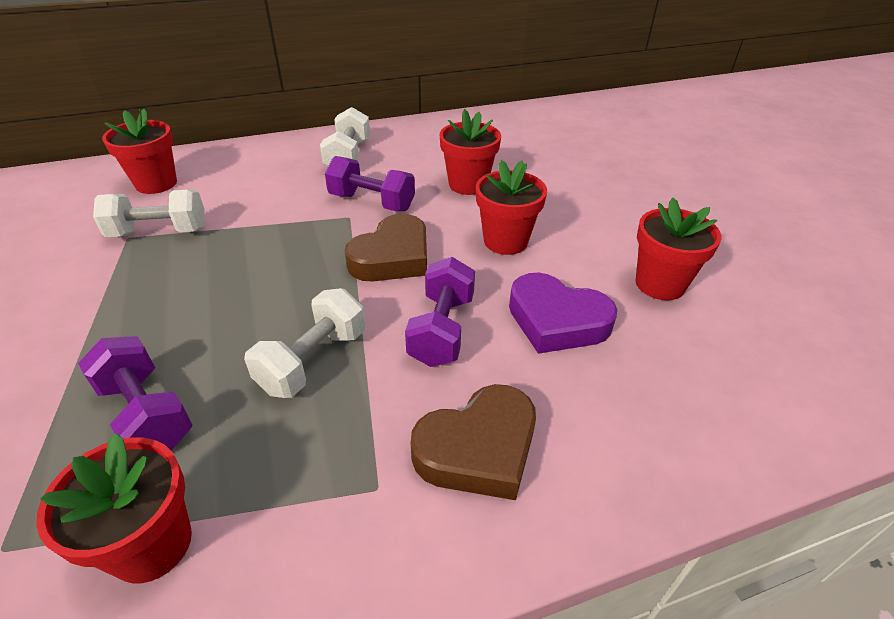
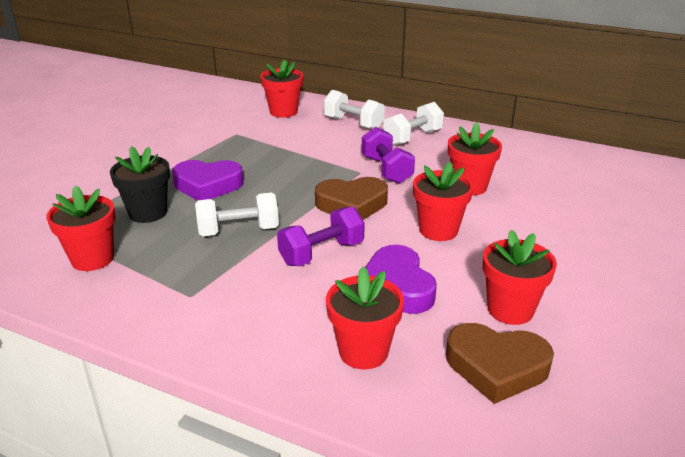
camera: 45 degrees right, 10 degrees down
(146, 414) = (148, 213): purple dumbbell -> black flower pot
(159, 232) = (252, 137): white dumbbell -> white dumbbell (353, 123)
(185, 325) = (207, 185): none -> purple heart
(478, 449) = (255, 312): brown heart -> brown heart (496, 367)
(630, 410) = (363, 351): none -> red flower pot

